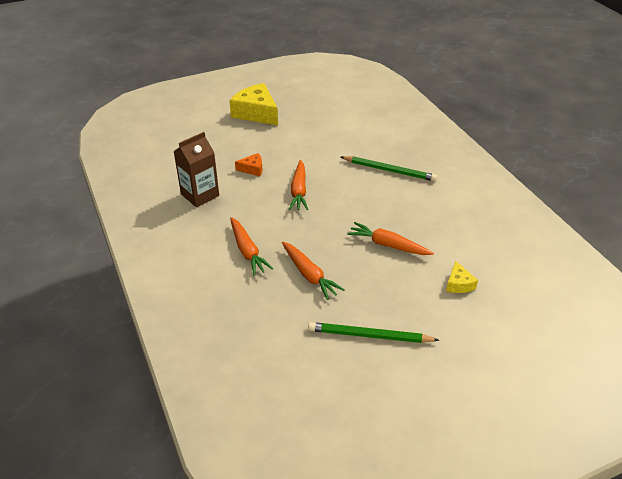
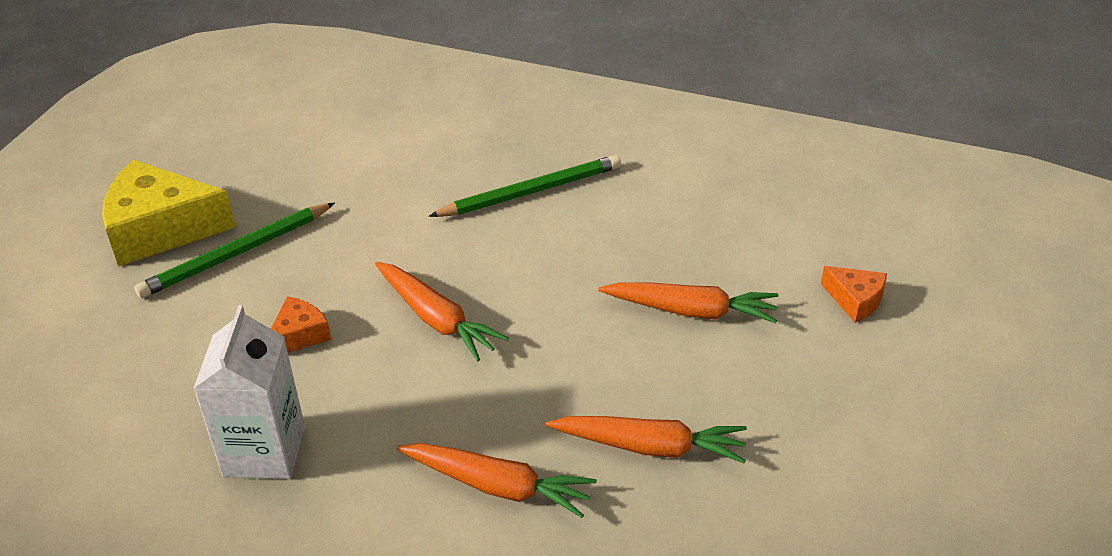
camera: 45 degrees left, 0 degrees up
(200, 195) = (264, 451): brown carton -> white carton
(369, 336) = (861, 471): green pencil -> green pencil (236, 254)
(388, 245) = (691, 311): orange carrot -> orange carrot turned 150 degrees counterclockwise
(458, 284) = (855, 300): yellow cheese -> orange cheese

